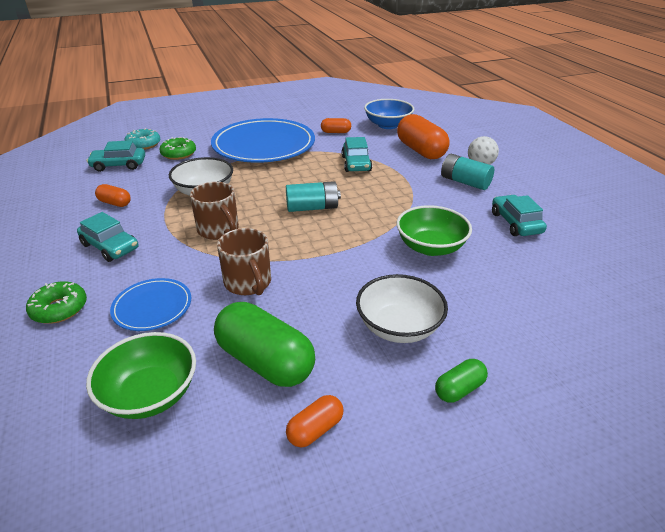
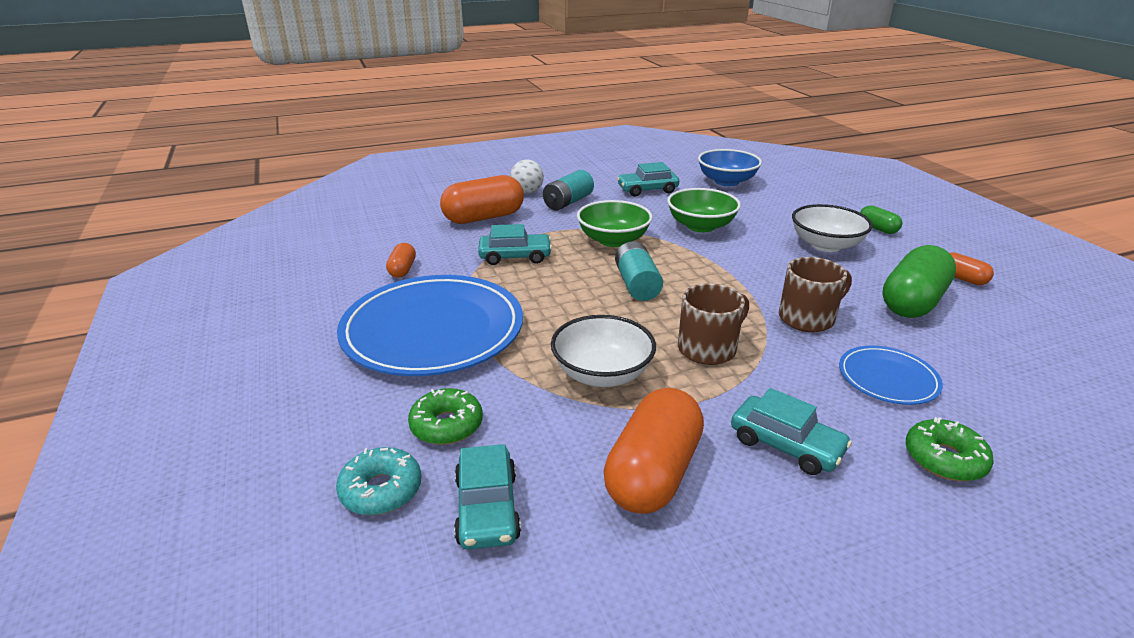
camera: 90 degrees left, 5 degrees down
(110, 246) = (786, 445): turquoise car -> turquoise car turned 90 degrees clockwise
(115, 203) = (653, 473): orange capsule -> orange capsule, size x2.02
(150, 394) = (1002, 358): green bowl -> green bowl (613, 240)
(388, 125) = (392, 233): blue bowl -> blue bowl (726, 181)

